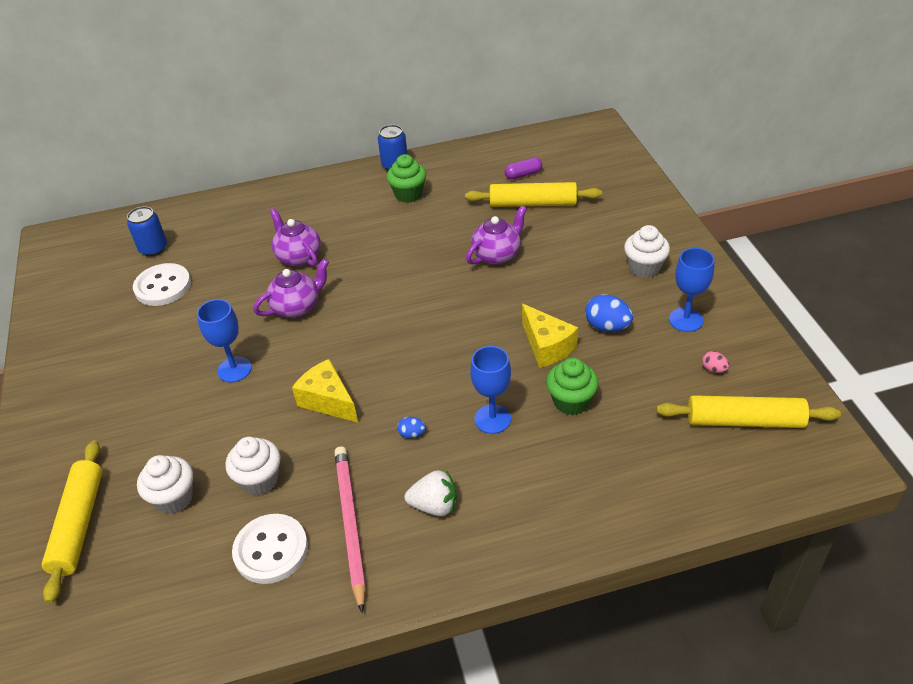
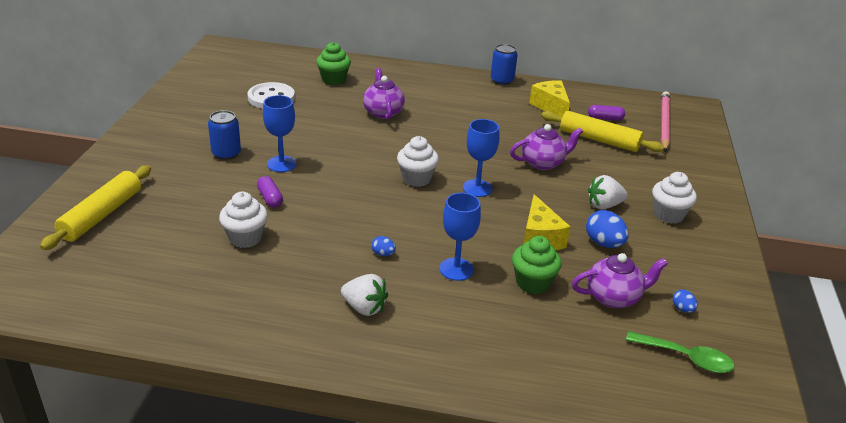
camera: 20 degrees right, 10 degrees down
(153, 248) = (282, 74): blue can -> blue can (226, 154)
(174, 498) = (177, 225): white cupcake -> white cupcake (416, 179)
(252, 419) = (270, 198): none -> purple capsule
(271, 550) = (218, 285): white button -> none
(297, 307) = (357, 142): purple teapot -> purple teapot (613, 297)
(328, 401) = (335, 208): yellow cheese -> yellow cheese (550, 107)
(350, 525) = (289, 293): pink pencil -> pink pencil (664, 123)
(408, 194) = (498, 102): green cupcake -> green cupcake (333, 80)
(582, 282) = (604, 205): none -> white strawberry
(686, 320) = (681, 264): blue goblet -> blue goblet (477, 188)
(713, 369) = (682, 309): pink egg -> blue egg
(744, 421) = (685, 358): yellow rolling pin -> green spoon

